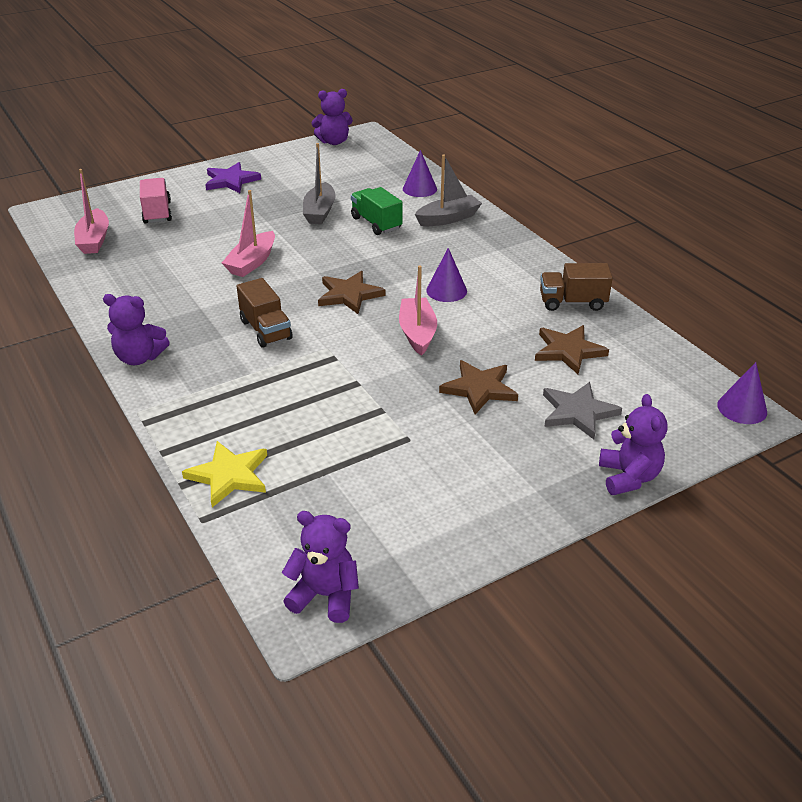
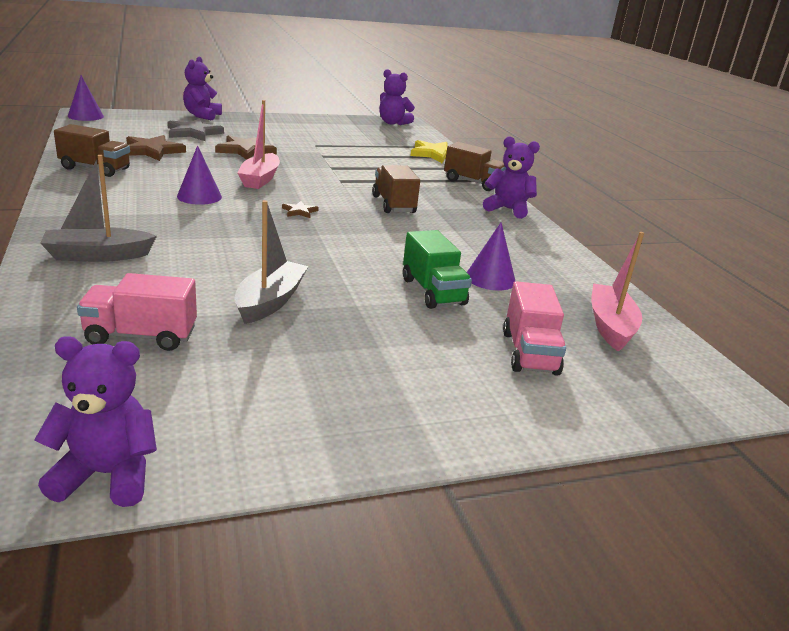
camera: 170 degrees left, 10 degrees down
(174, 405) = (473, 183): none -> brown truck
(231, 181) = (398, 396): purple star -> none
(252, 262) = (392, 257): pink boat -> none
(349, 295) = (299, 211): brown star -> brown star, size x0.50
(371, 182) = (141, 336): none -> pink truck
(376, 223) = (203, 269): green truck -> green truck (433, 291)
(419, 189) = (75, 306): purple cone -> purple cone (490, 278)

